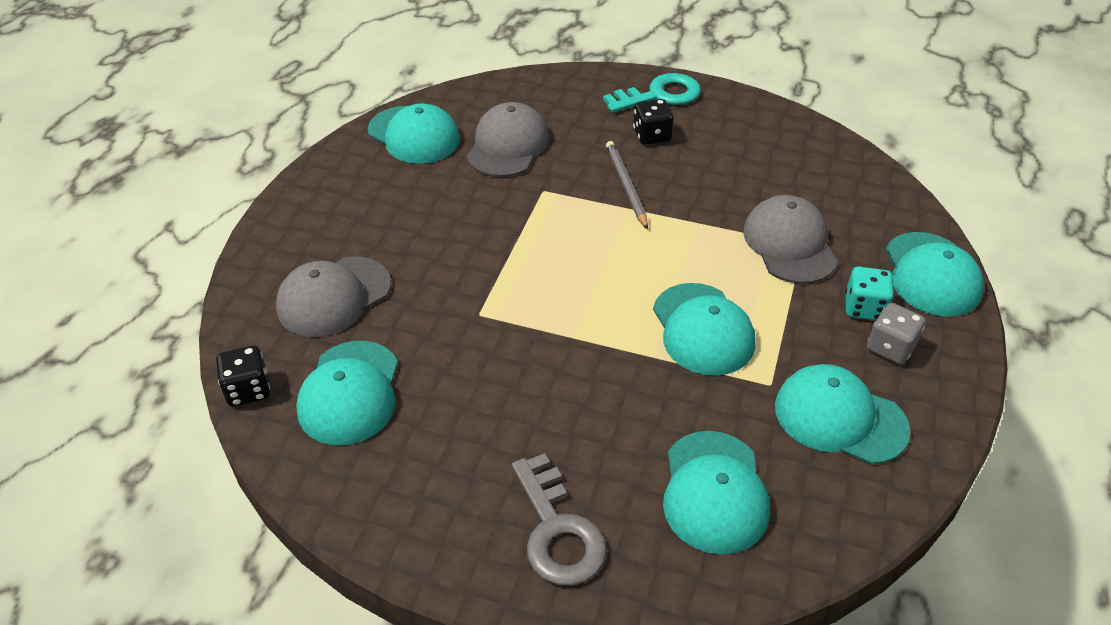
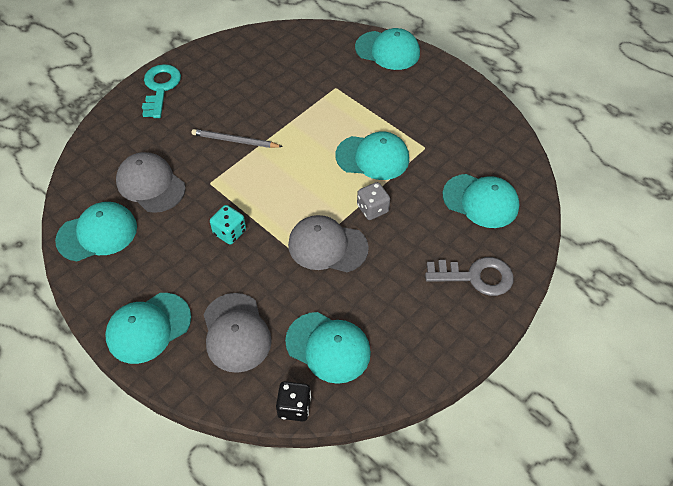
camera: 65 degrees left, 10 degrees up
(651, 136) = (197, 109): black dice -> none
(789, 244) = (332, 92): grey cap -> grey cap (327, 246)
(840, 418) = (459, 131): turquoise cap -> turquoise cap (148, 328)
(864, 308) = (395, 87): turquoise dice -> turquoise dice (229, 232)
(890, 347) = (426, 91): grey dice -> grey dice (372, 209)

